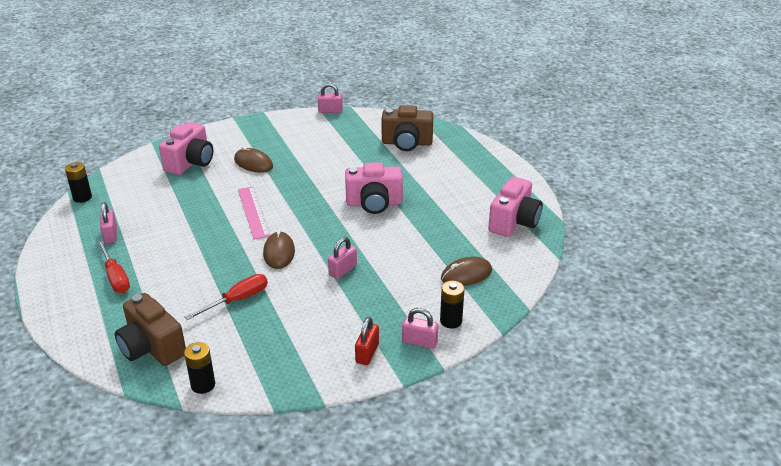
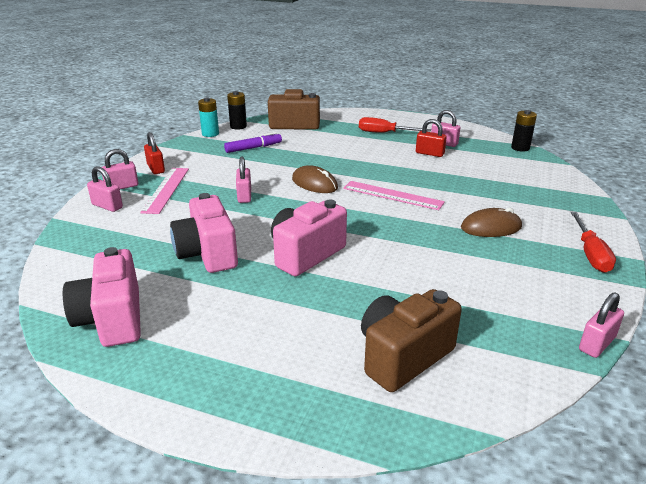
camera: 135 degrees right, 5 degrees down
(146, 231) = (429, 153): none -> red padlock
(190, 163) = (534, 200): pink camera -> pink camera (207, 253)
(237, 300) = (289, 154): red screwdriver -> red screwdriver (590, 254)
(248, 388) = (210, 134): none -> turquoise battery
(249, 330) = (253, 148): none -> purple marker
(388, 314) = (166, 189): none -> pink ruler
(451, 321) = (107, 206): black battery -> pink padlock
(466, 274) = (124, 240): brown mouse -> none

